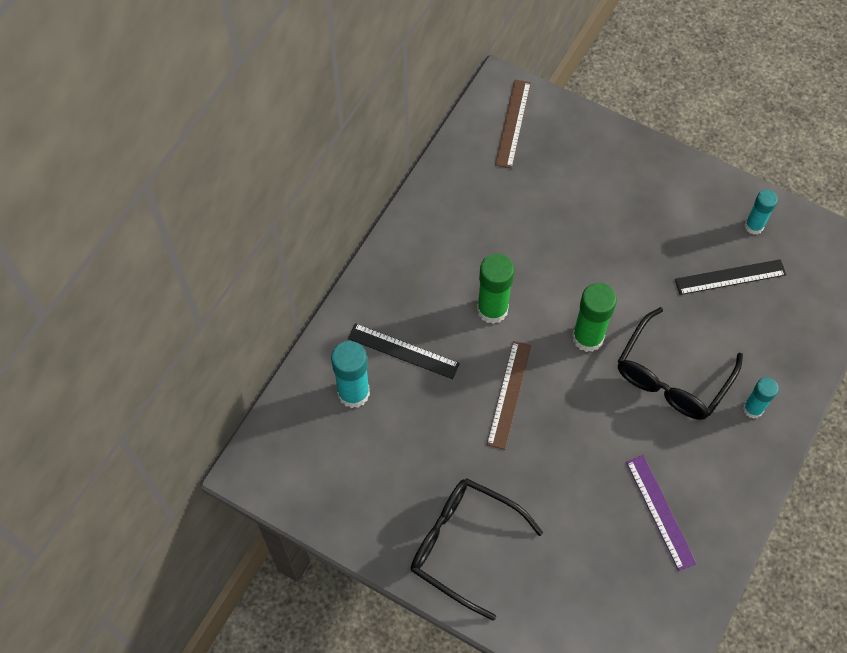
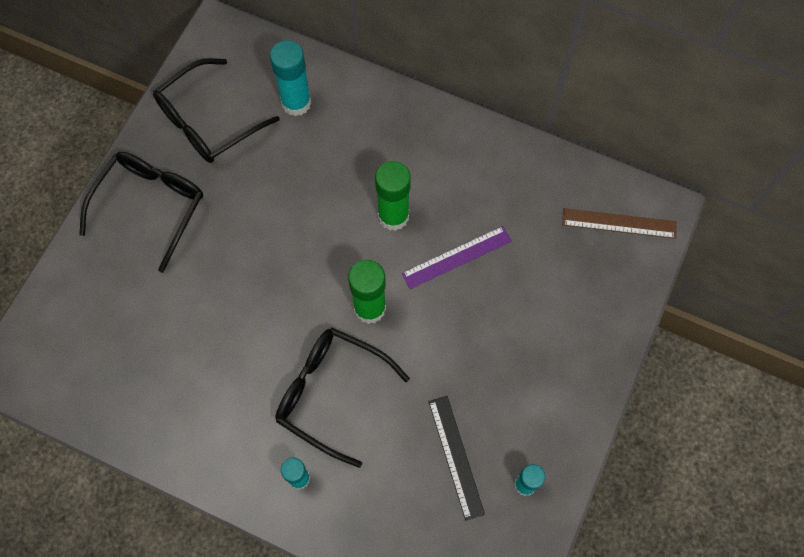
camera: 85 degrees right, 5 degrees up
(366, 484) = (208, 121): none -> black glasses
(403, 351) = (342, 140): black ruler -> none
(509, 394) = (302, 236): brown ruler -> none
(660, 512) = (184, 382): purple ruler -> purple ruler (456, 257)

